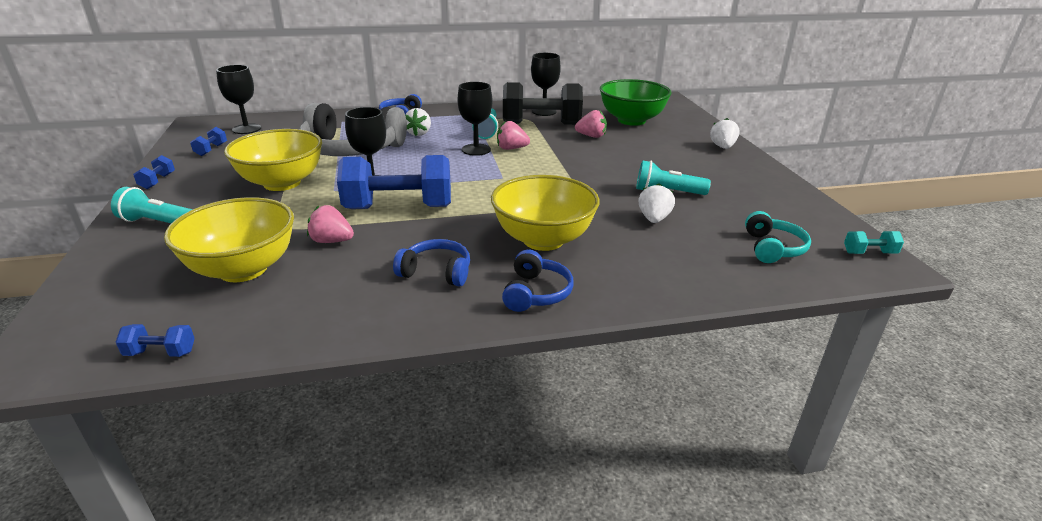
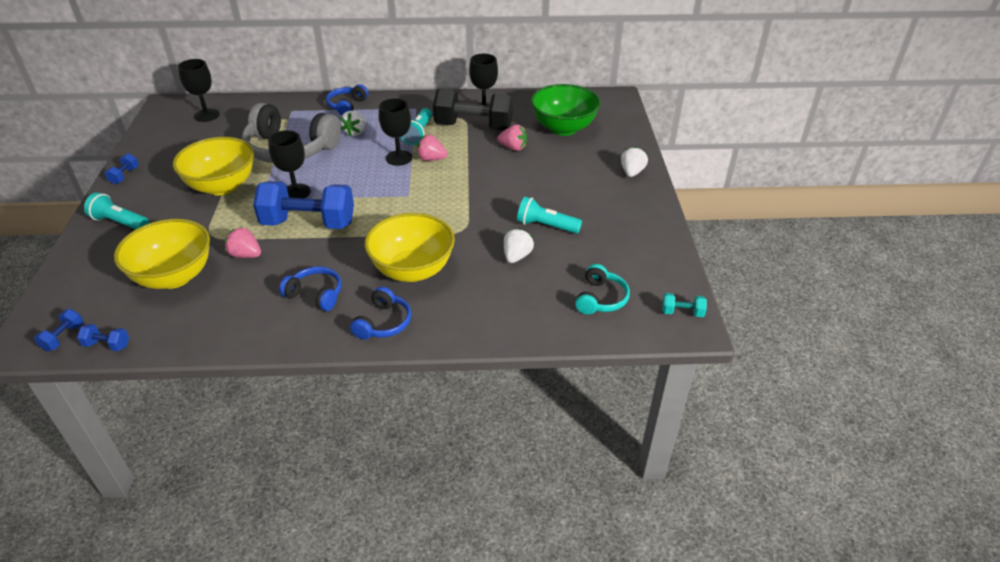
camera: 10 degrees right, 10 degrees up
(211, 150) = (172, 140): blue dumbbell -> blue dumbbell (63, 337)

